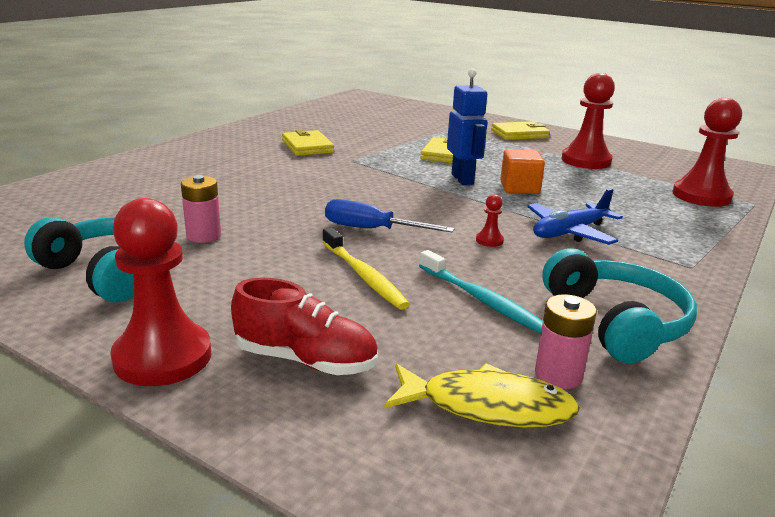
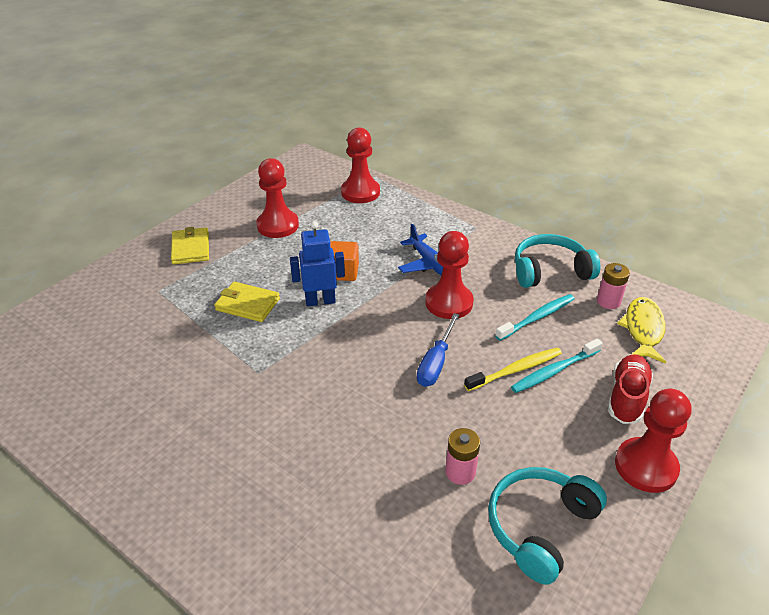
camera: 85 degrees left, 15 degrees up
(307, 146) = (203, 409): yellow wallet -> none
(364, 303) = (554, 371): none -> turquoise toothbrush
(489, 240) = (449, 303): red pawn -> red pawn, size x2.42

